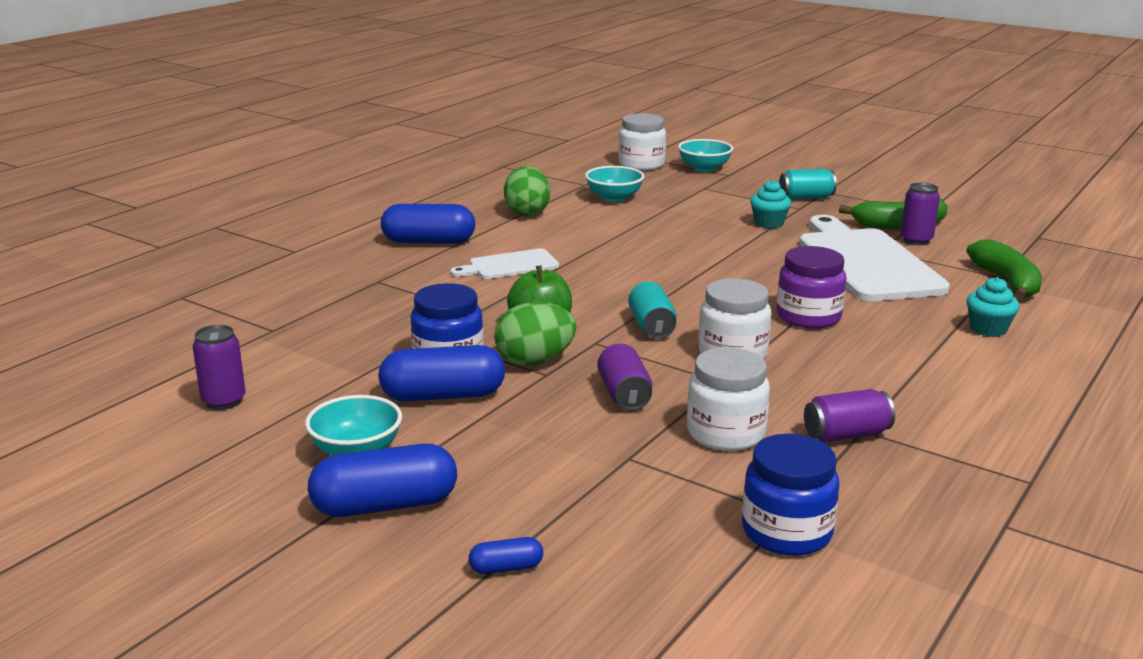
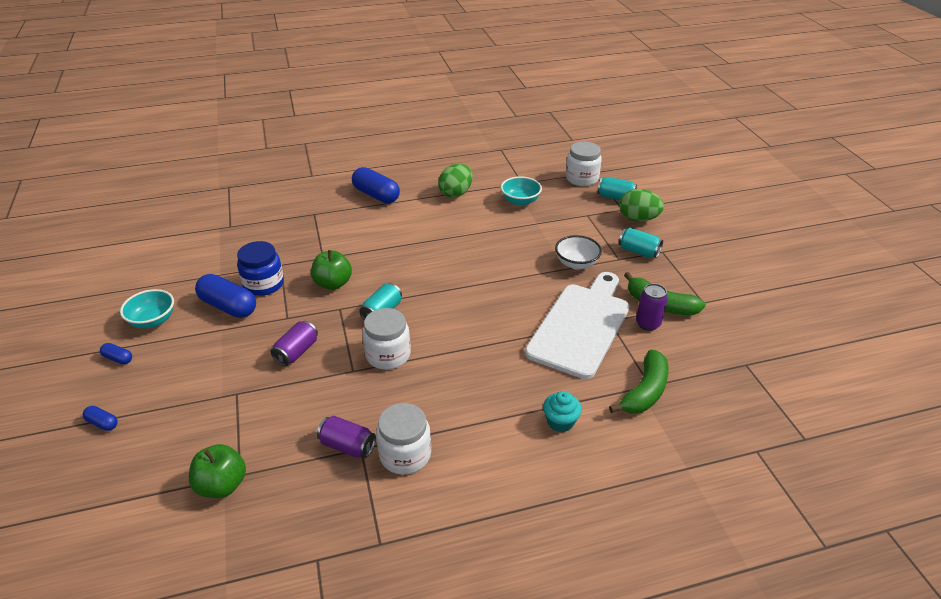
camera: 40 degrees right, 15 degrees up
(224, 401) = (154, 262): purple can -> none
(385, 505) = (118, 358): blue capsule -> blue capsule, size x0.47
(510, 265) = (386, 231): white cutting board -> none
(535, 361) = (295, 306): green egg -> green egg (638, 219)
(704, 168) = (615, 197): turquoise bowl -> turquoise can
(725, 433) = (297, 406): white jar -> white jar (405, 455)
(769, 223) = (576, 263): turquoise cupcake -> white bowl
(786, 532) = (222, 485): blue jar -> green apple
(808, 317) = (472, 351): purple jar -> none

